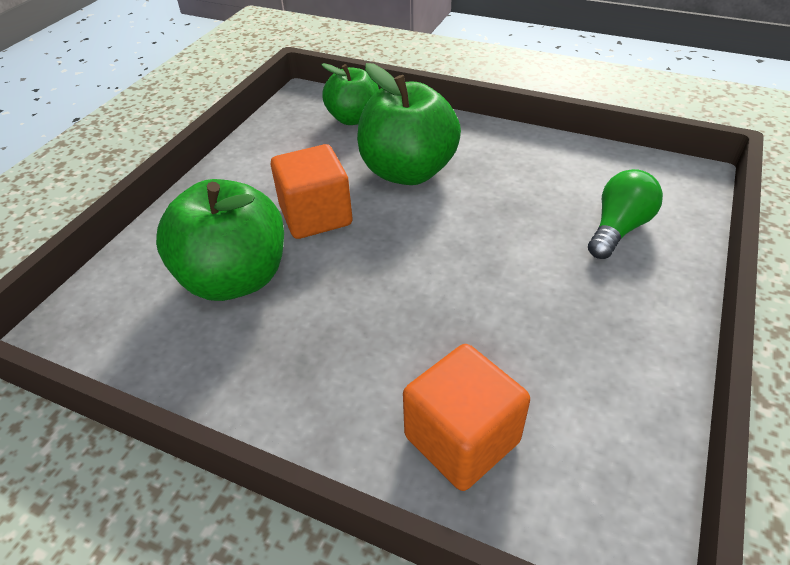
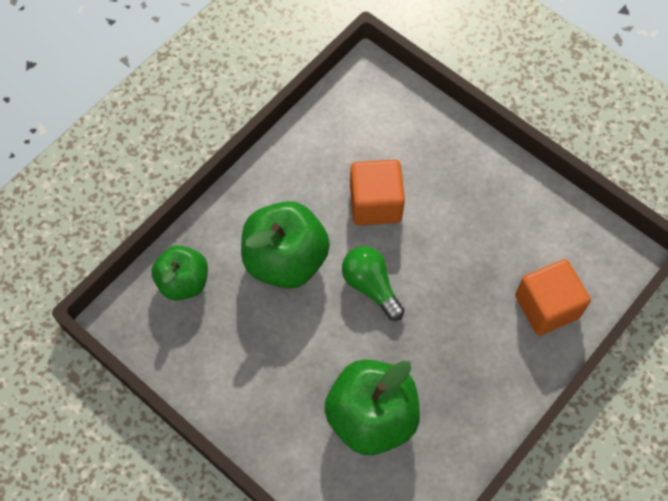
camera: 75 degrees left, 20 degrees up
(316, 216) = (318, 345): orange cube -> orange cube (375, 204)
(618, 228) = (406, 145): green light bulb -> green light bulb (371, 286)

